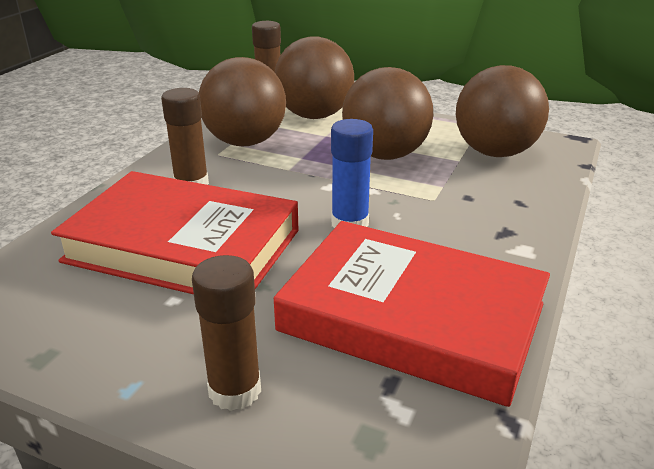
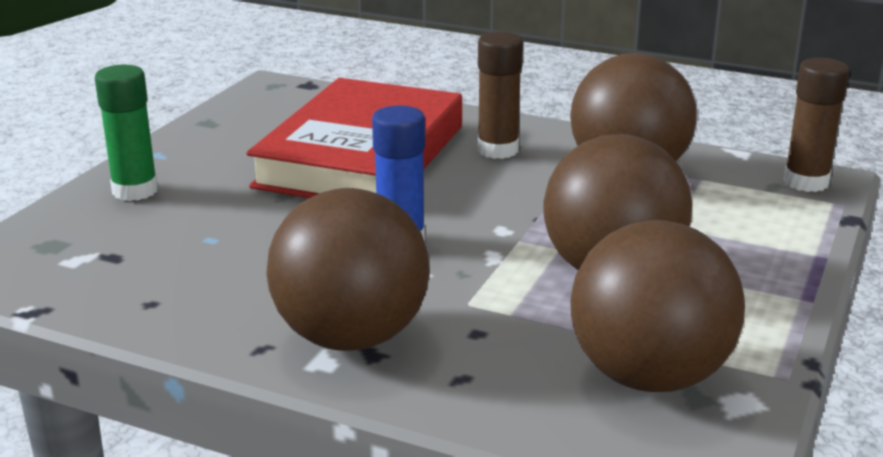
camera: 90 degrees right, 5 degrees down
(235, 390) = (135, 191): brown glue stick -> green glue stick
(314, 116) = (748, 217): brown ball -> brown ball (351, 337)
(412, 317) = (201, 271): red book -> none

